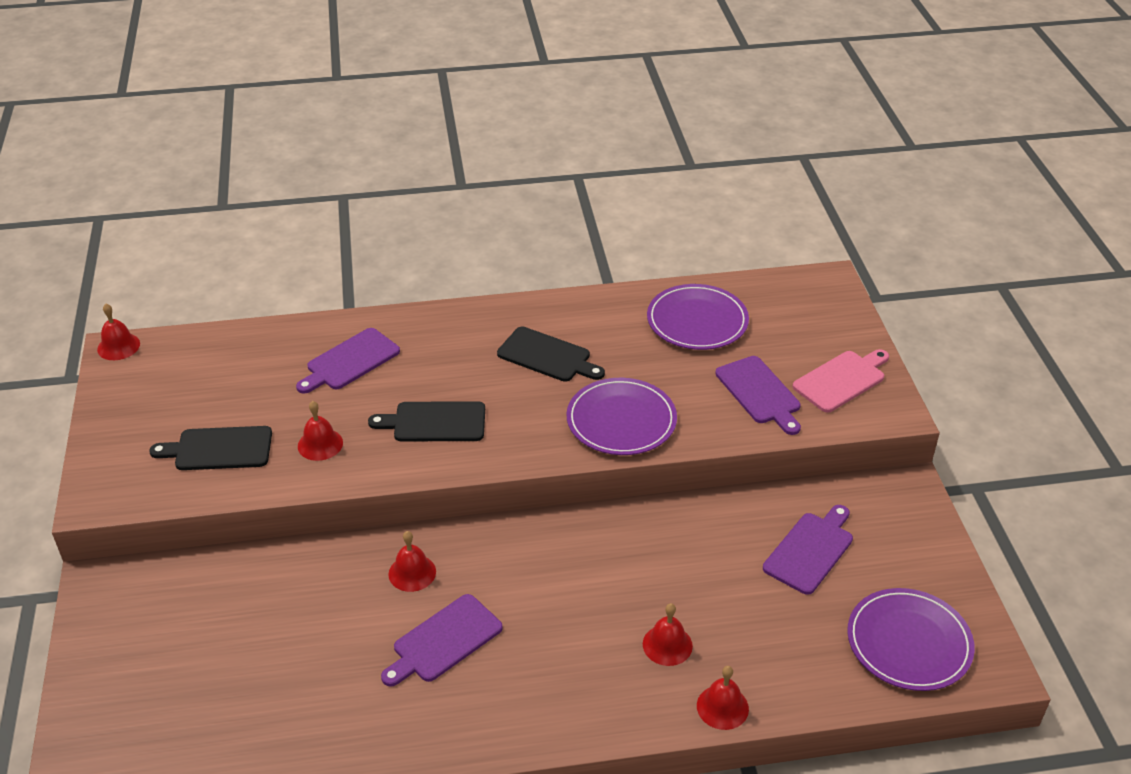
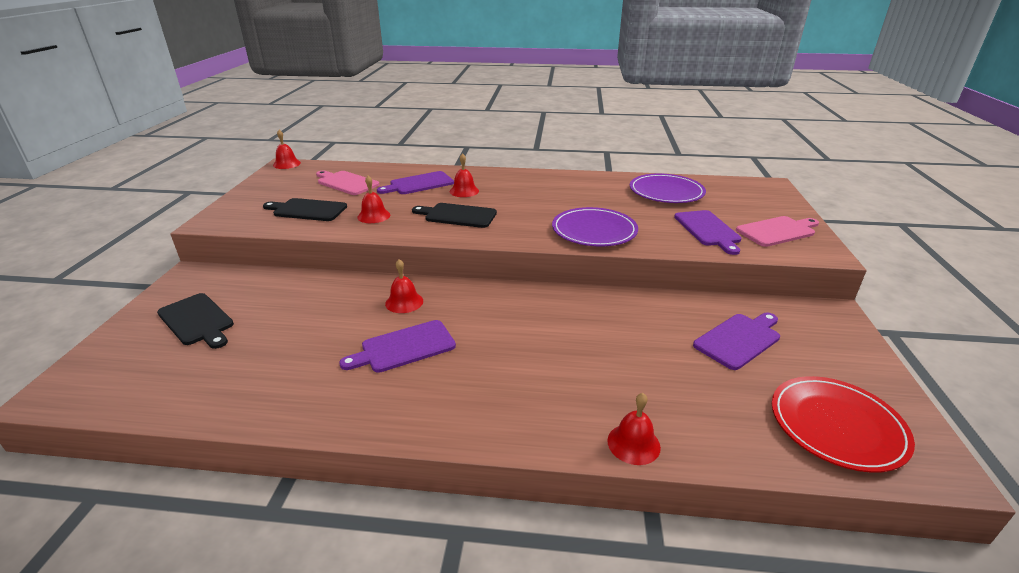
camera: 15 degrees right, 10 degrees down
(240, 377) = (346, 183): none -> pink cutting board
(547, 356) = (552, 196): black cutting board -> black cutting board (197, 320)
(667, 645) = (593, 384): red bell -> red bell (464, 191)
(909, 643) = (837, 426): purple plate -> red plate

